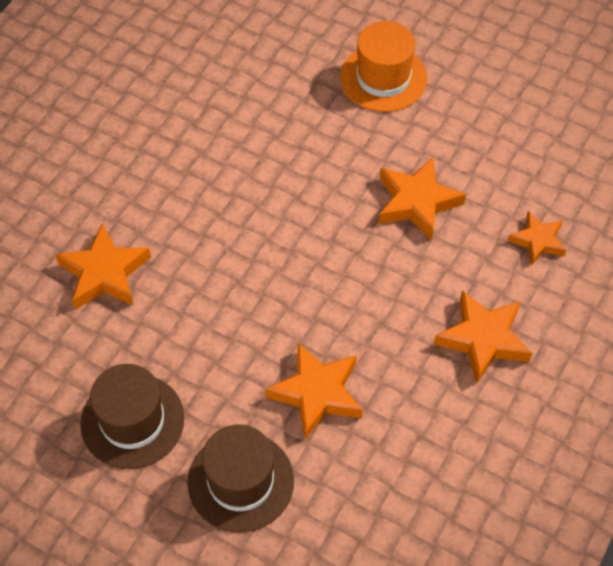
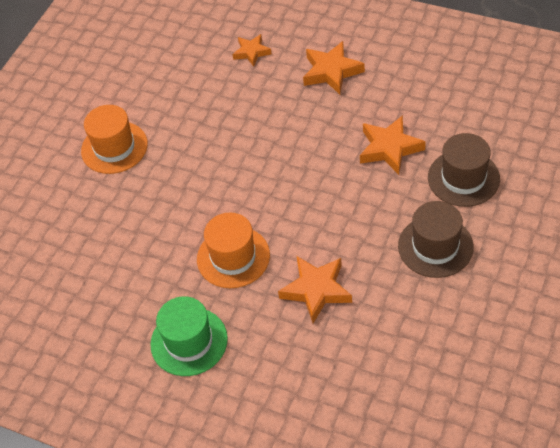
camera: 90 degrees left, 5 degrees down
(74, 140) = (189, 341): none -> green hat
(179, 191) = (233, 257): none -> orange hat
(417, 202) = (227, 115): orange star -> none

